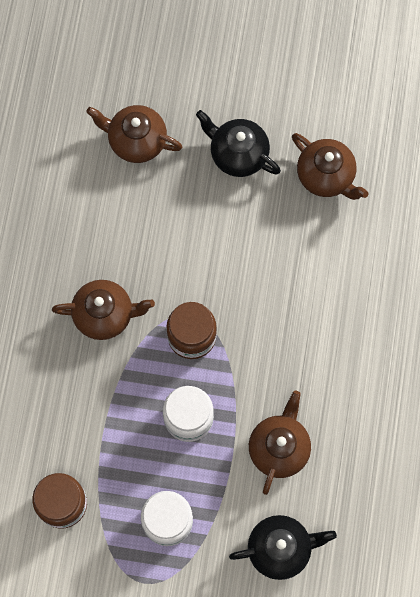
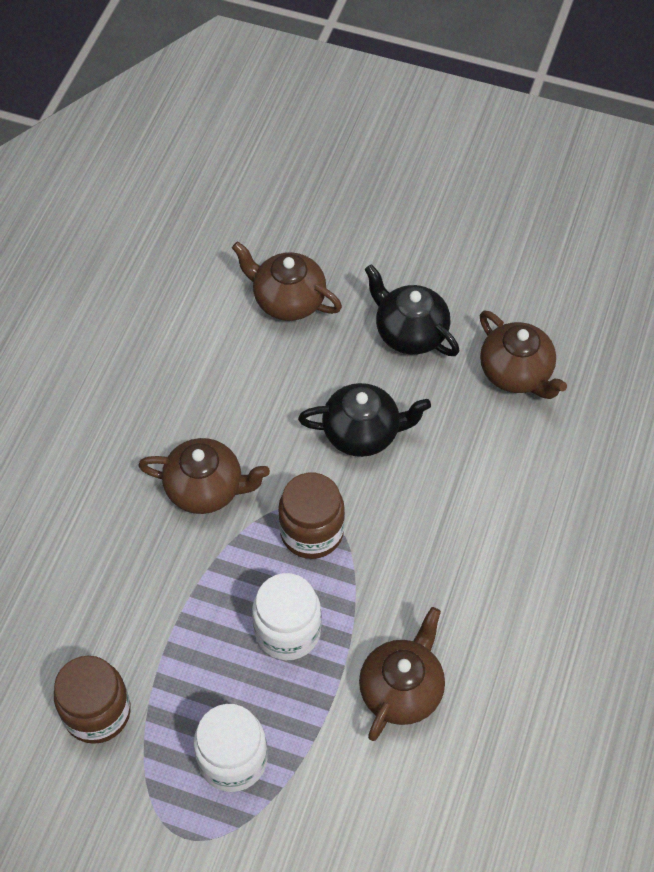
camera: 10 degrees right, 15 degrees down
(280, 548) = (380, 823): black teapot -> black teapot (362, 432)

